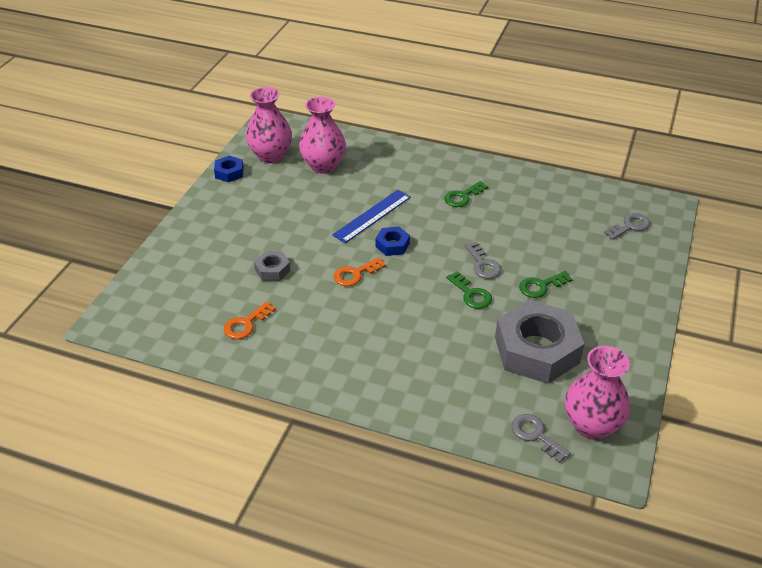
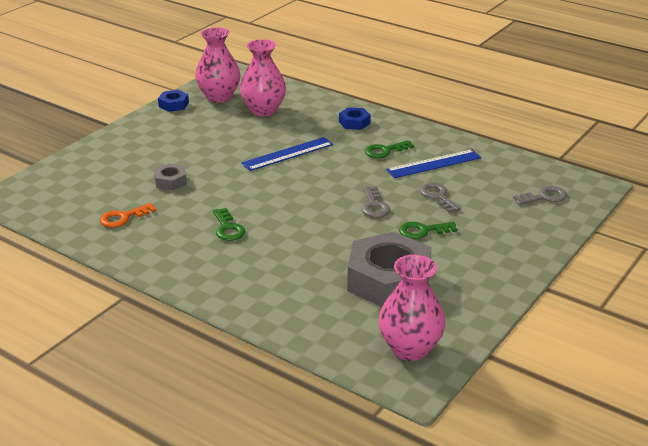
camera: 15 degrees right, 10 degrees down
(355, 274) = (246, 195): orange key -> none
(392, 245) = (294, 178): blue nut -> blue nut (354, 123)
(471, 294) = (349, 227): green key -> green key (228, 228)
(514, 204) = (433, 164): none -> blue ruler
(536, 435) = (348, 347): grey key -> grey key (438, 196)

